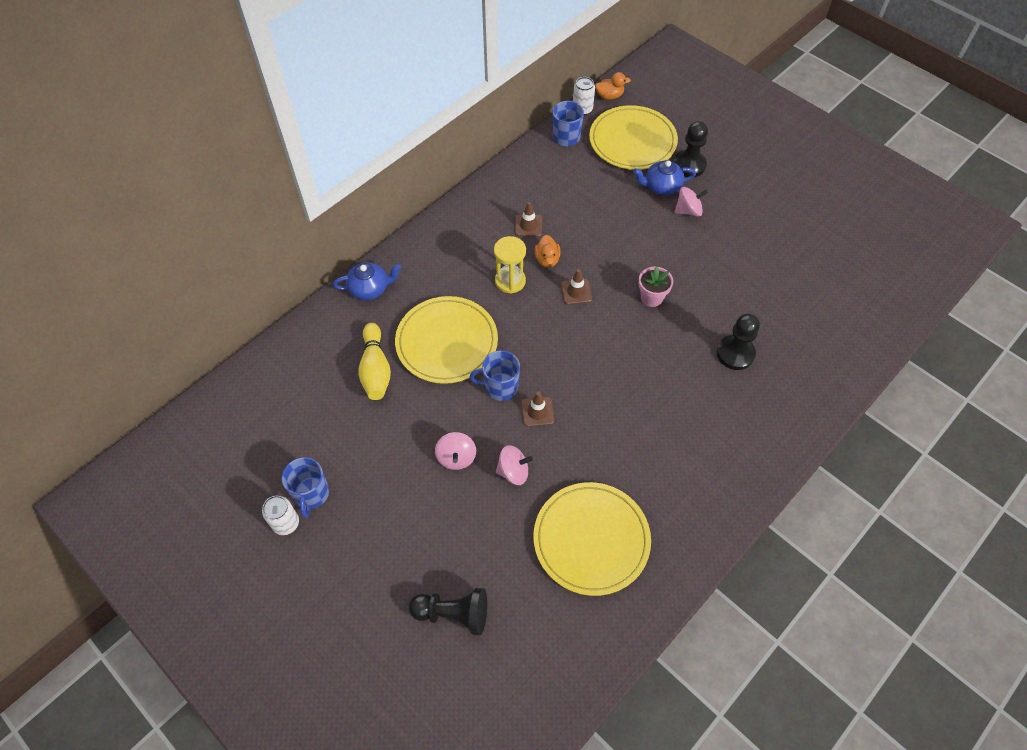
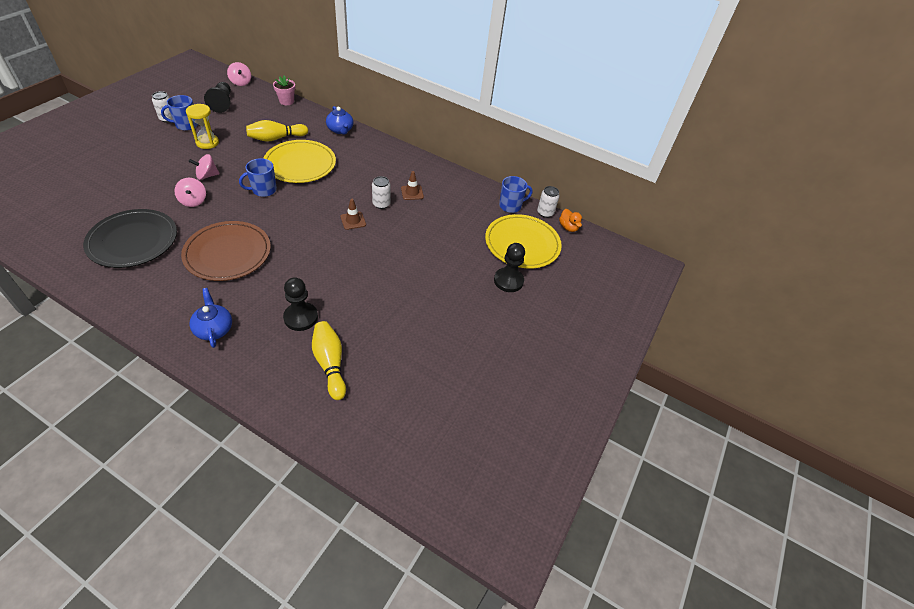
camera: 70 degrees right, 10 degrees down
(453, 614) = (92, 184): black pawn -> black pawn (222, 103)
(500, 387) = (263, 190): blue mug -> blue mug turned 105 degrees counterclockwise
(510, 281) = (357, 188): yellow hourglass -> yellow hourglass (207, 143)
(537, 411) = (242, 208): brown traffic cone -> none
(547, 259) = (381, 204): orange duck -> white can
(591, 539) = (133, 241): yellow plate -> black plate
(625, 427) = (228, 253): none -> brown plate
(651, 297) = (354, 263): pink flower pot -> pink flower pot (286, 101)
(661, 187) = (476, 264): blue teapot -> blue teapot (214, 329)
(688, 211) = (454, 282): pink spinning top -> pink spinning top (241, 82)
(799, 331) = (330, 364): none -> yellow bowling pin

